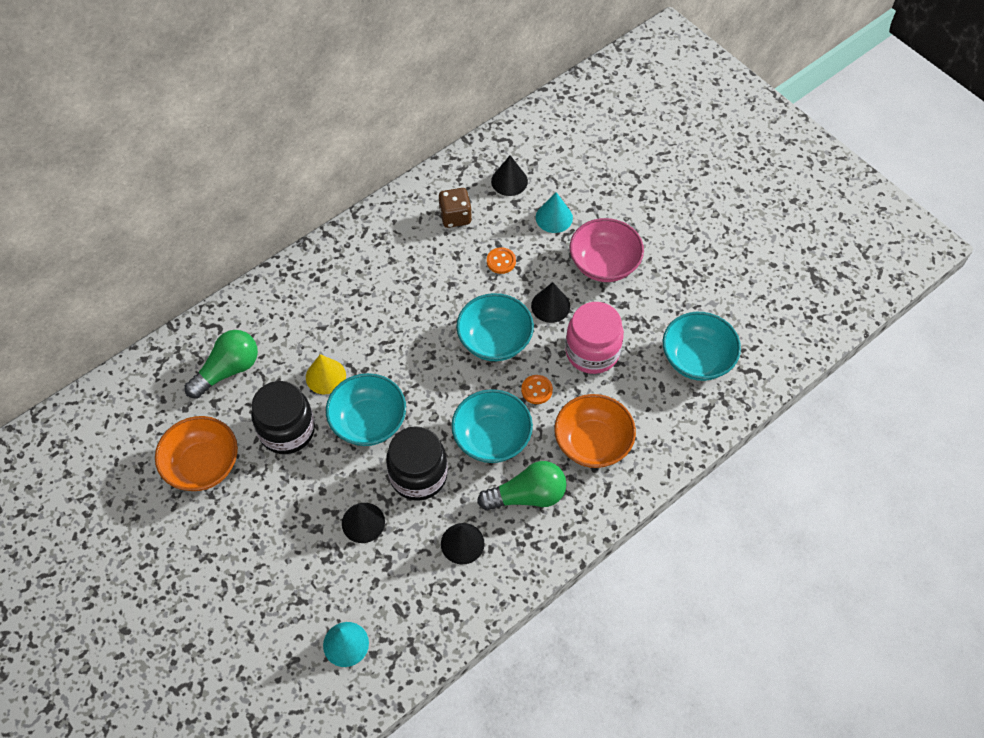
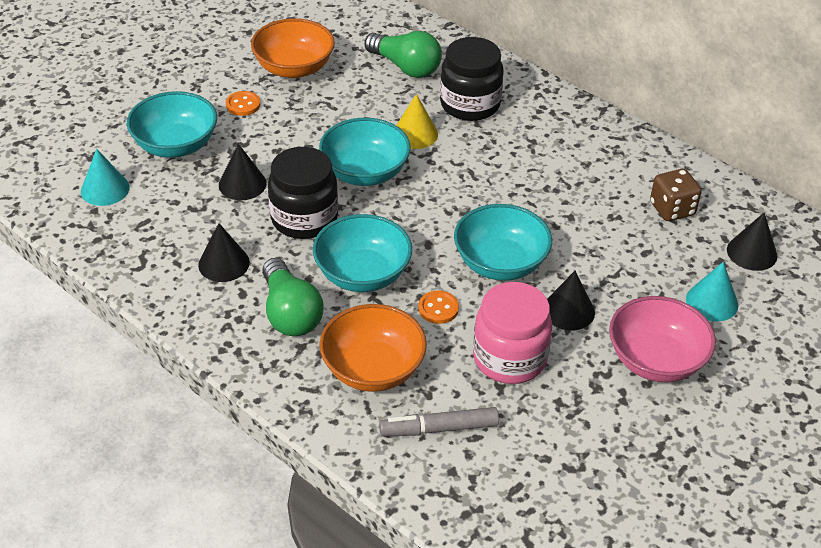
camera: 80 degrees right, 15 degrees down
(287, 430) = (343, 116): black jar -> black jar (470, 104)
(501, 261) = (620, 257): orange button -> orange button (243, 105)
(652, 407) = (439, 428): none -> grey marker
(697, 359) = (530, 476): turquoise bowl -> turquoise bowl (176, 145)

